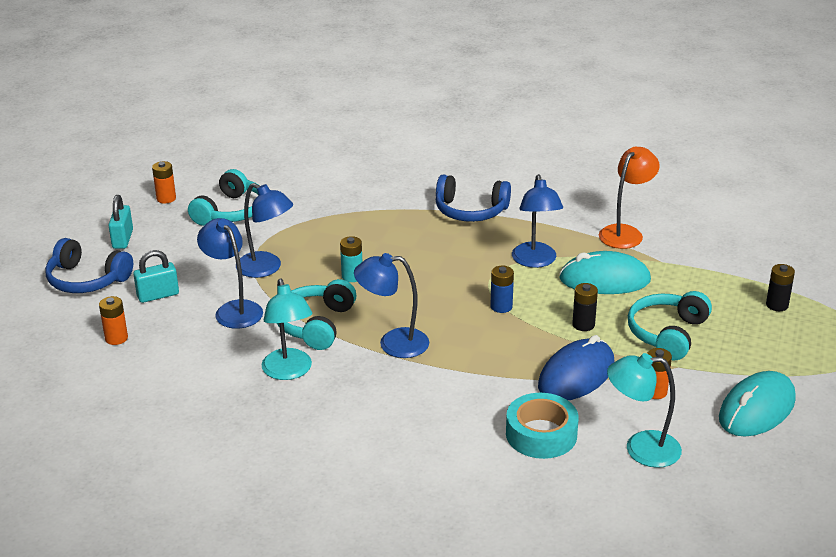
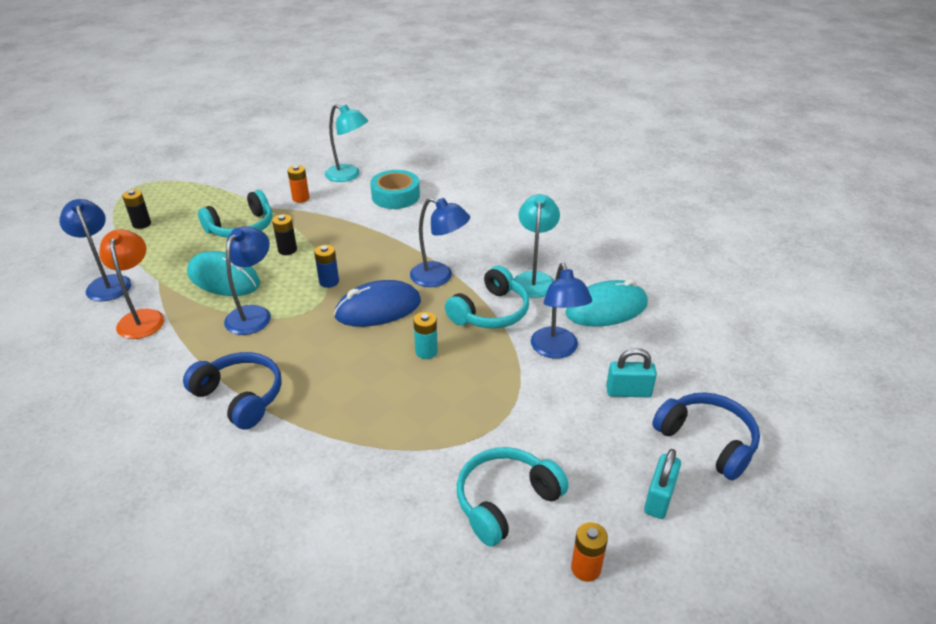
camera: 155 degrees left, 5 degrees up
(116, 338) = (677, 353): orange battery -> none
(266, 268) = (504, 390): blue lamp -> blue lamp (107, 283)
(576, 375) = (335, 220): blue mouse -> blue mouse (378, 309)
(625, 233) = (142, 317): orange lamp -> orange lamp turned 105 degrees clockwise
(757, 409) = (258, 175): turquoise mouse -> turquoise mouse (606, 309)

